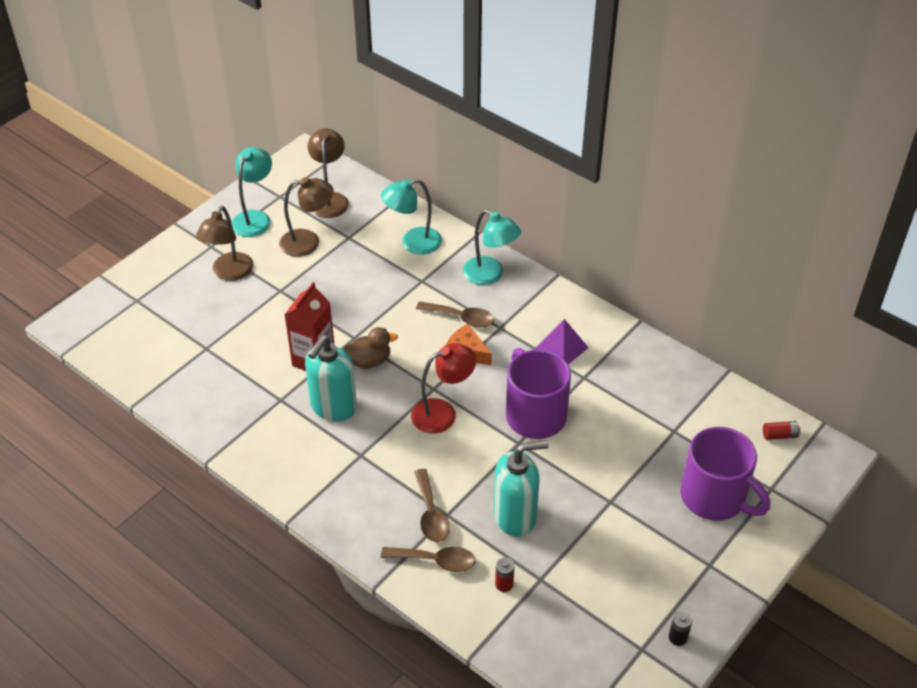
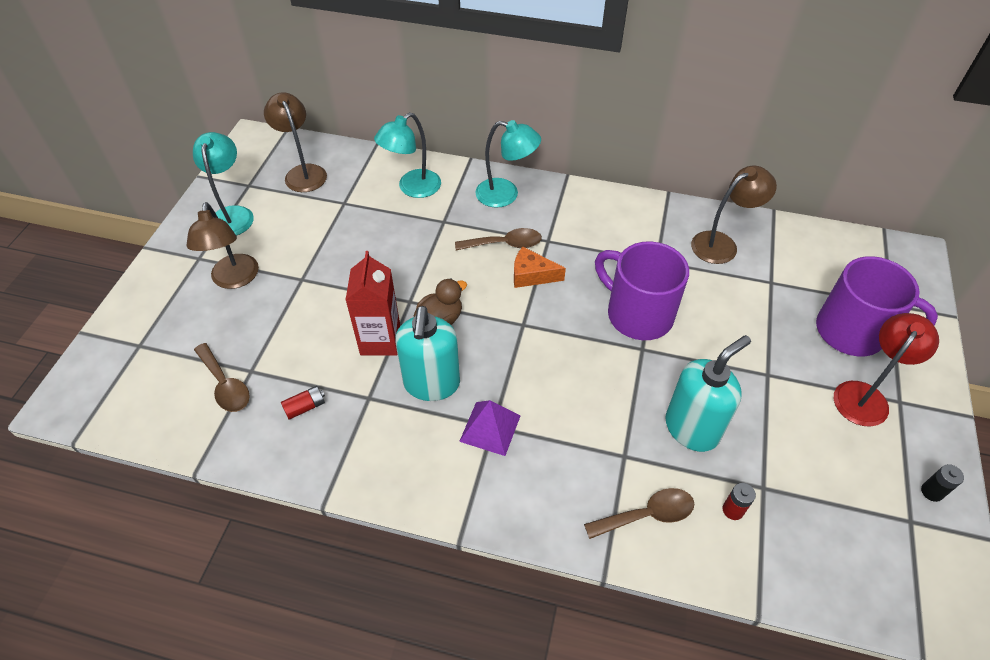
camera: 25 degrees left, 5 degrees up
(308, 243) = (305, 221): brown lamp -> brown lamp (722, 244)
(431, 514) = (608, 462): brown spoon -> brown spoon (225, 385)
(442, 413) = (548, 346): red lamp -> red lamp (865, 395)
(562, 347) = (617, 240): purple pyramid -> purple pyramid (490, 428)
(779, 435) = (859, 252): red battery -> red battery (305, 407)

